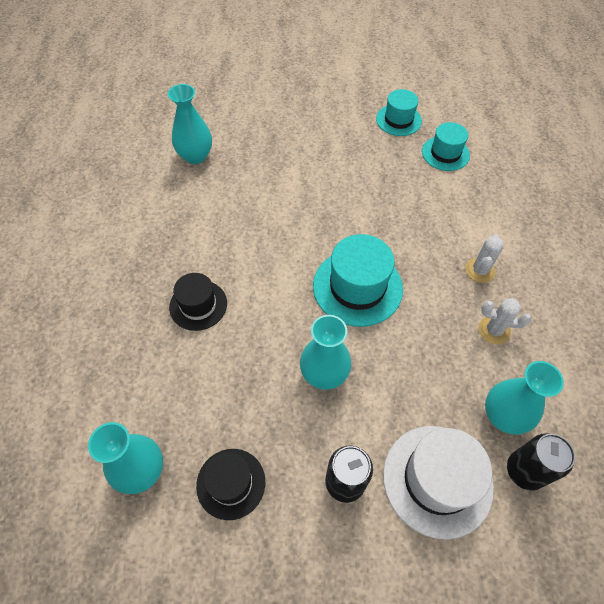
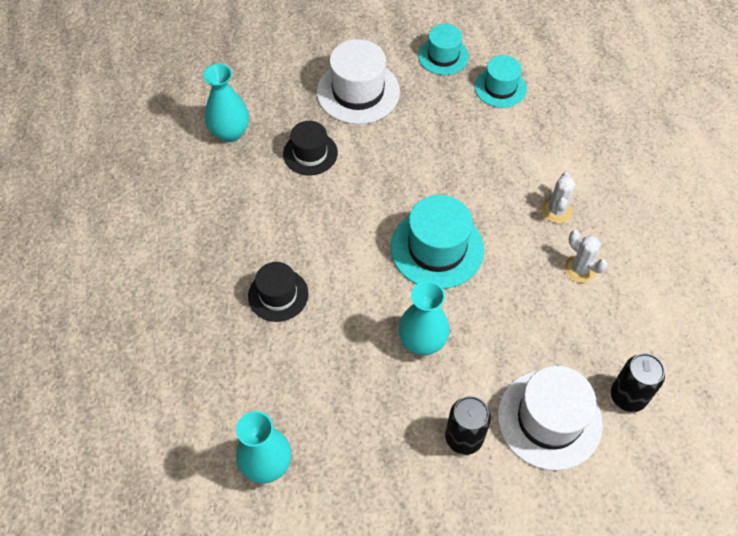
camera: 10 degrees left, 0 degrees up
(231, 483) = (356, 459): black hat -> black hat (310, 153)
(316, 139) = (358, 92): none -> white hat
(494, 330) = (580, 269): white cactus -> white cactus turned 45 degrees clockwise
(503, 416) = (601, 350): turquoise vase -> none

